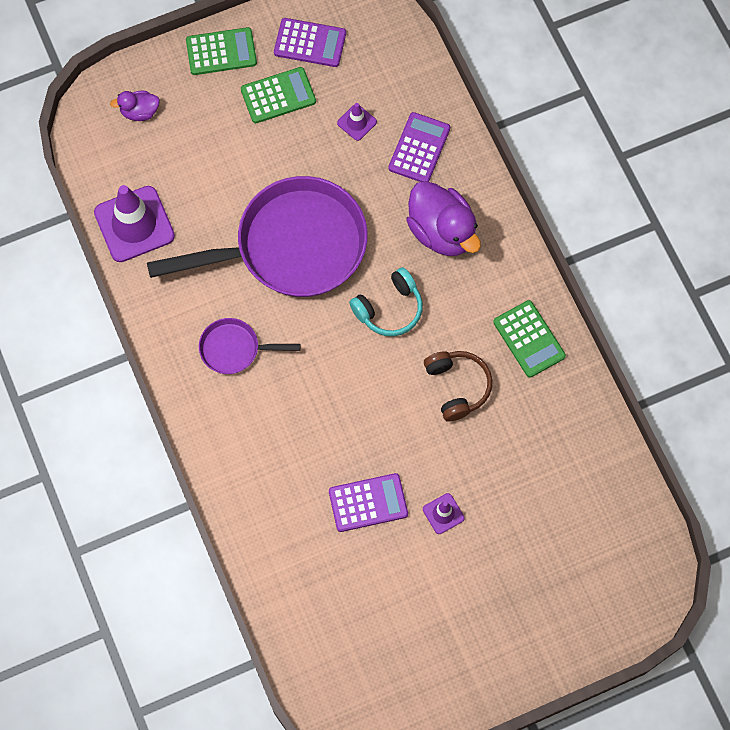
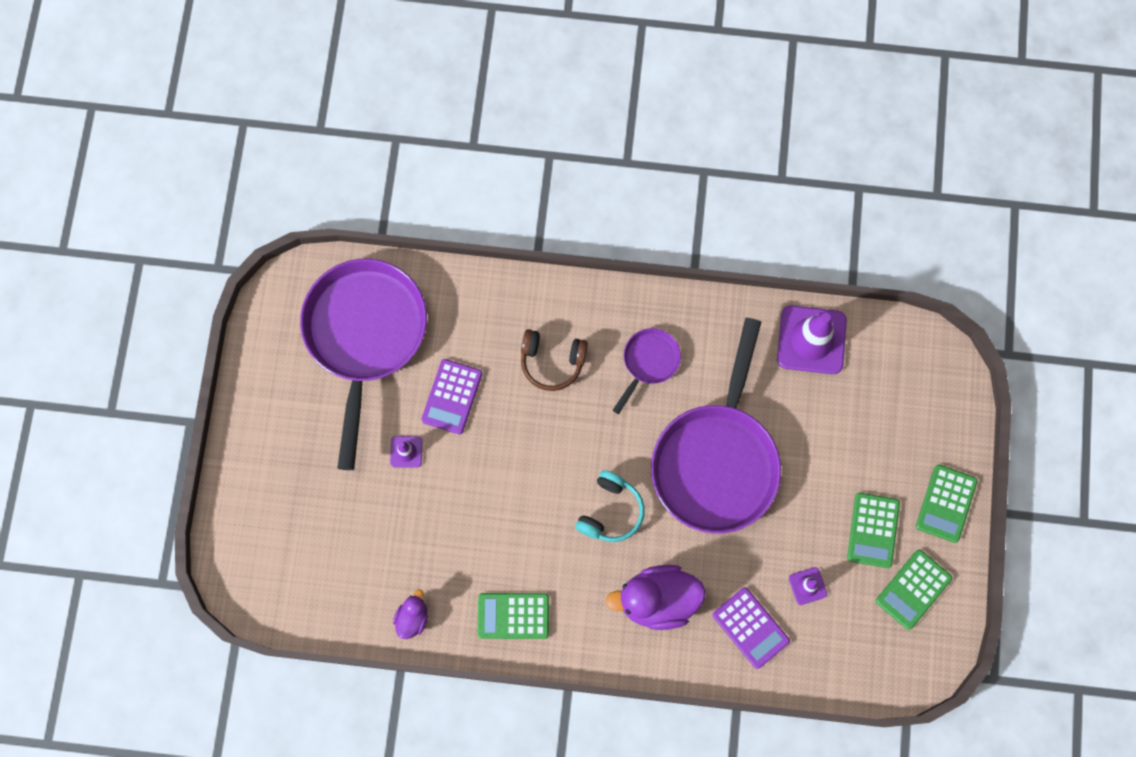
camera: 120 degrees right, 5 degrees up
(139, 112) = (921, 400): purple duck -> purple duck (412, 617)
(310, 43) = (913, 589): purple calculator -> green calculator
(357, 618) = (365, 335): none -> purple pan
(389, 309) = (610, 511): turquoise headphones -> turquoise headphones turned 150 degrees counterclockwise
(457, 387) = (507, 528): brown headphones -> brown headphones (552, 362)

